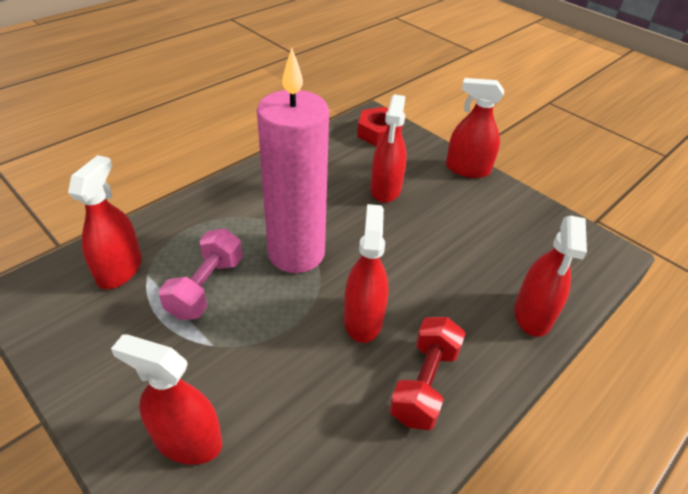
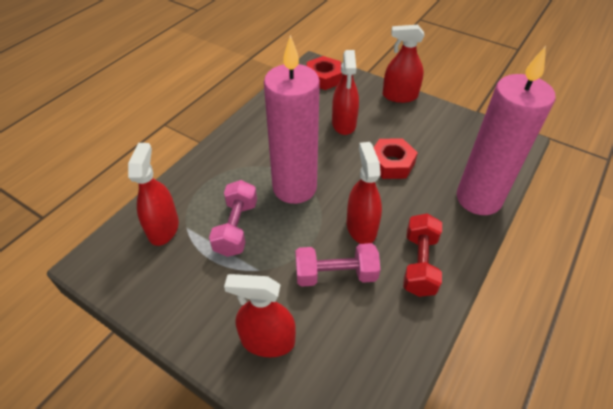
camera: 10 degrees left, 5 degrees up
(308, 373) = (335, 274): none -> pink dumbbell
(429, 248) = (391, 163): none -> red nut
(532, 314) = (478, 199): red spray bottle -> pink candle

